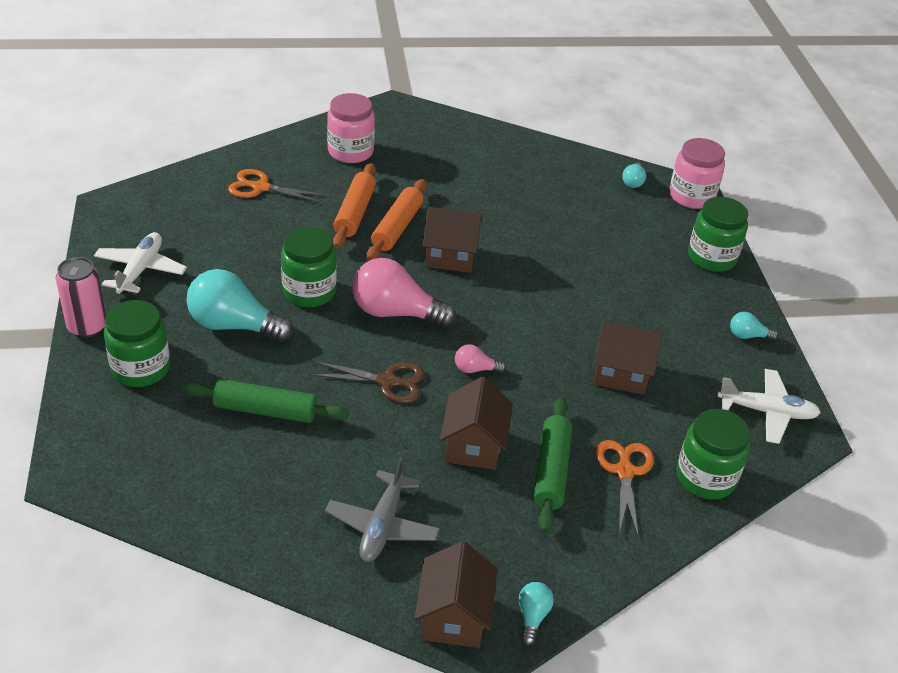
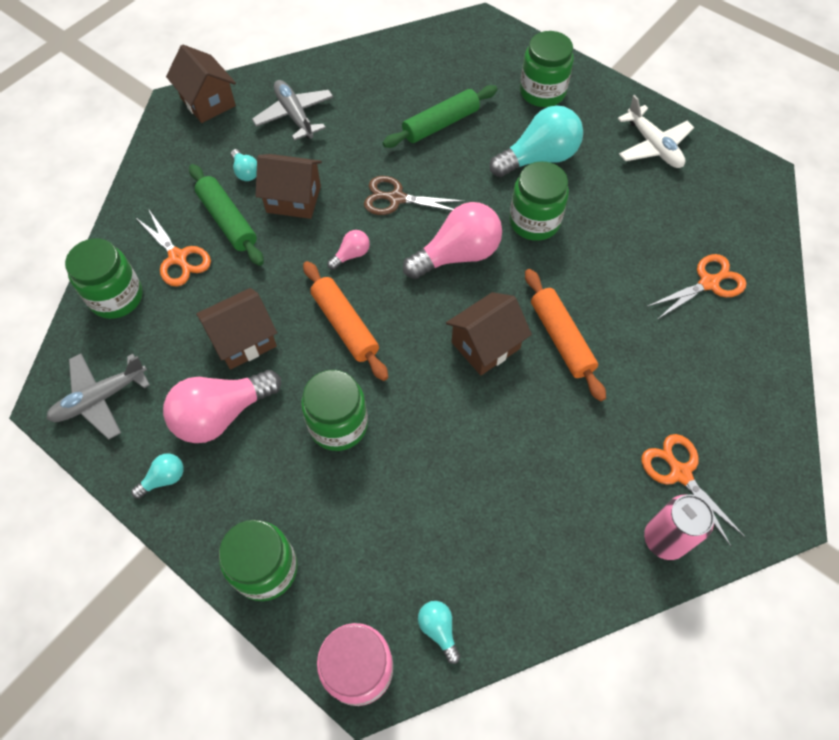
camera: 140 degrees right, 20 degrees up
(87, 327) = (611, 89): pink can -> pink can (664, 539)
(350, 151) = (717, 395): pink jar -> none
(355, 213) = (610, 324): orange rolling pin -> orange rolling pin (345, 325)
(387, 381) = (396, 198): brown scissors -> brown scissors turned 45 degrees clockwise
(423, 145) = (680, 473): none -> orange scissors
(473, 446) = (293, 199): brown house -> brown house turned 45 degrees counterclockwise
(532, 617) = (164, 131): turquoise light bulb -> turquoise light bulb (246, 172)
(599, 285) = (338, 424): none -> green jar
(677, 342) = (222, 414): none -> pink light bulb
(767, 412) = (100, 398): white plane -> grey plane

